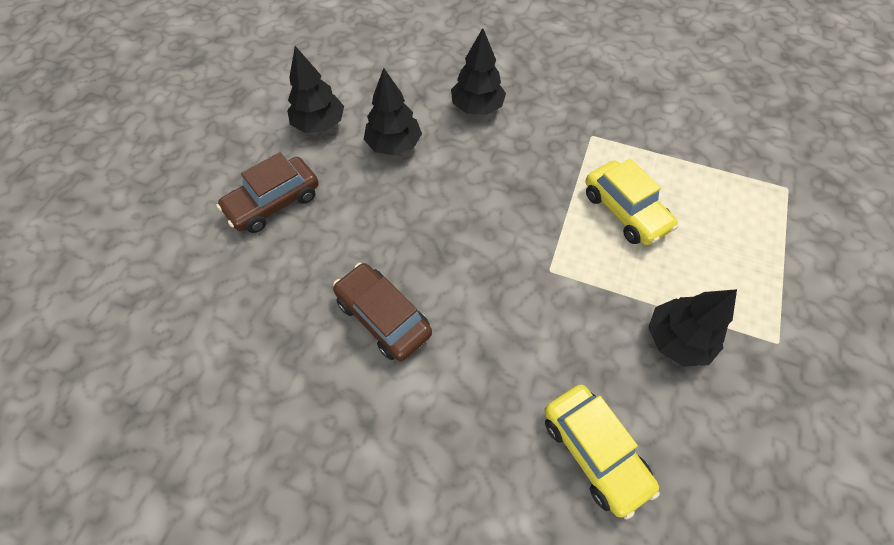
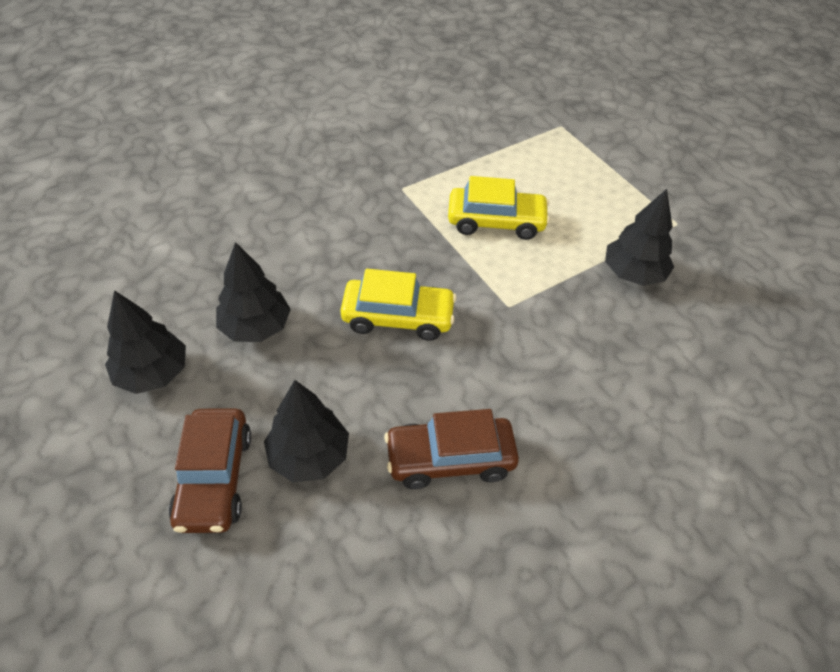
camera: 55 degrees left, 10 degrees down
(477, 107) = (283, 238): black tree -> black tree (309, 456)
(593, 451) = (688, 387): yellow car -> yellow car (398, 317)

